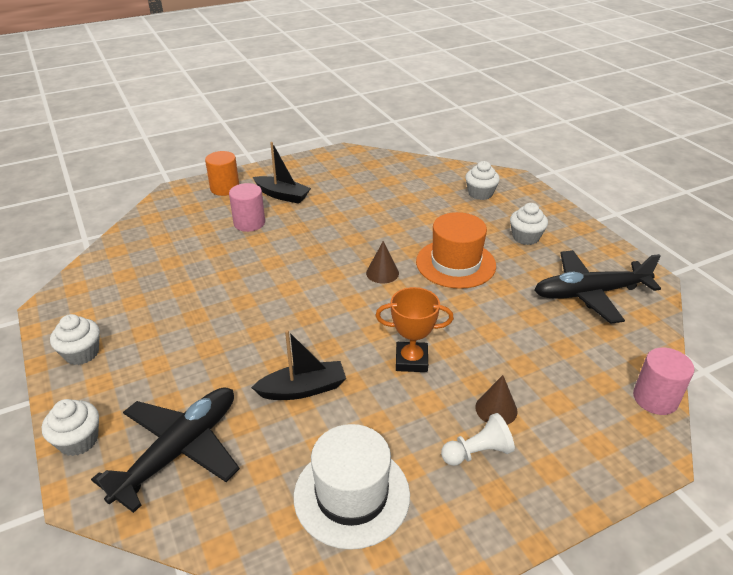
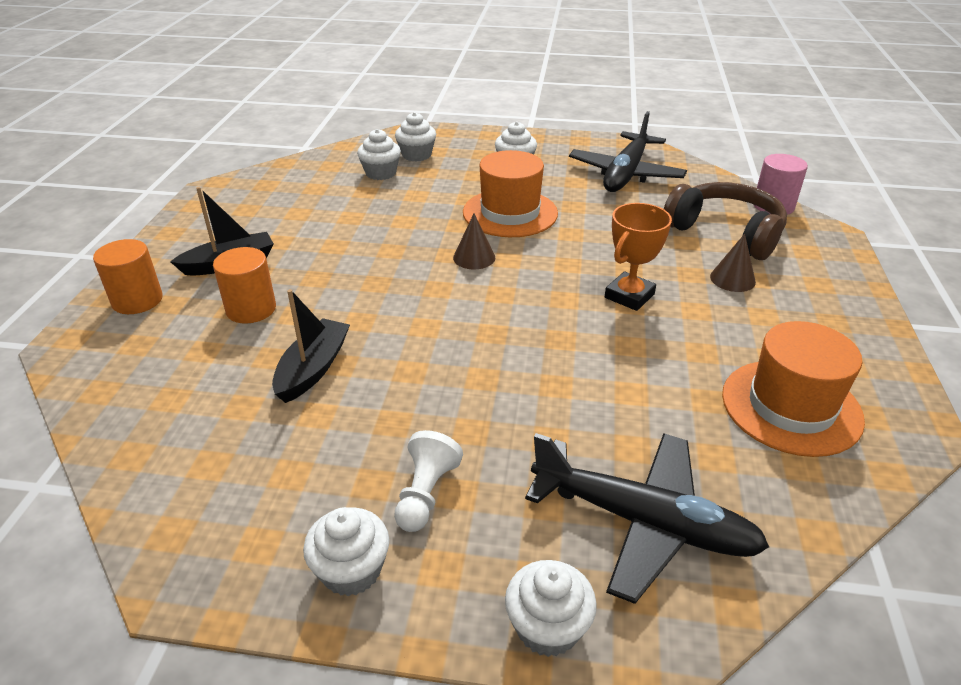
camera: 55 degrees left, 0 degrees up
(179, 451) = (642, 521): black plane -> black plane turned 135 degrees clockwise
(249, 223) = (251, 309): pink cylinder -> orange cylinder
(302, 389) = (612, 382): black boat -> black boat (313, 369)
(351, 495) = (791, 407): white hat -> orange hat
(438, 192) = (381, 173): none -> white cupcake
(477, 452) = (779, 311): white pawn -> white pawn (425, 494)
(566, 382) = (725, 233): none -> brown headphones

